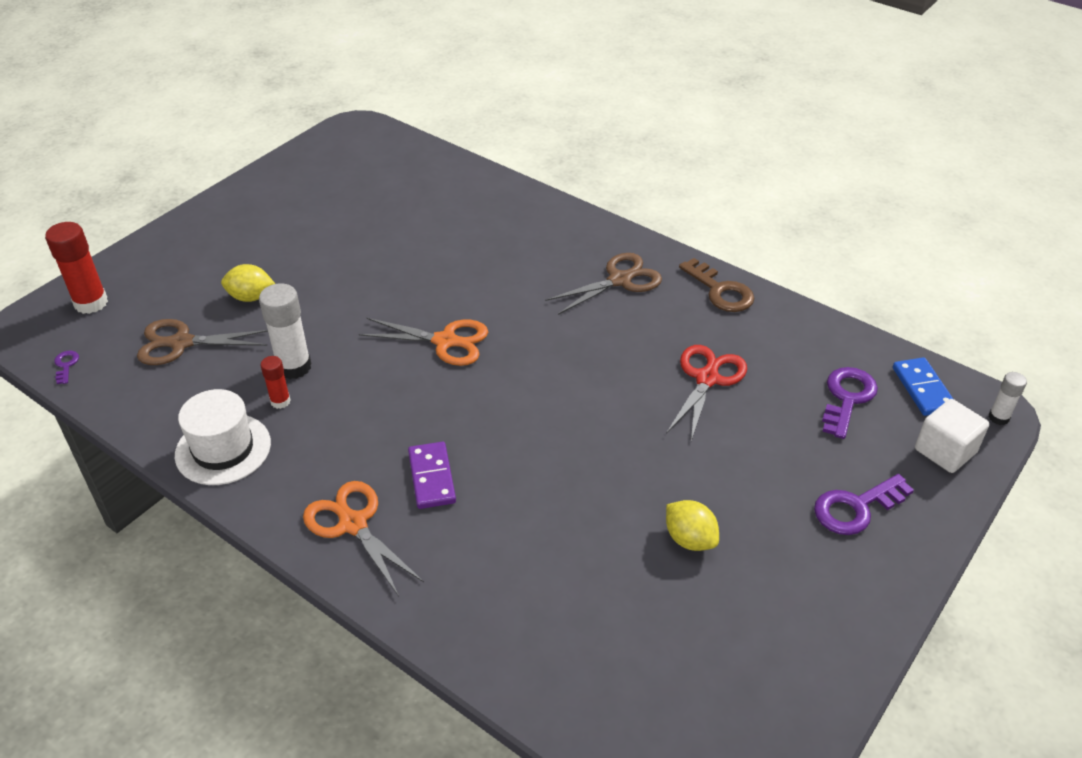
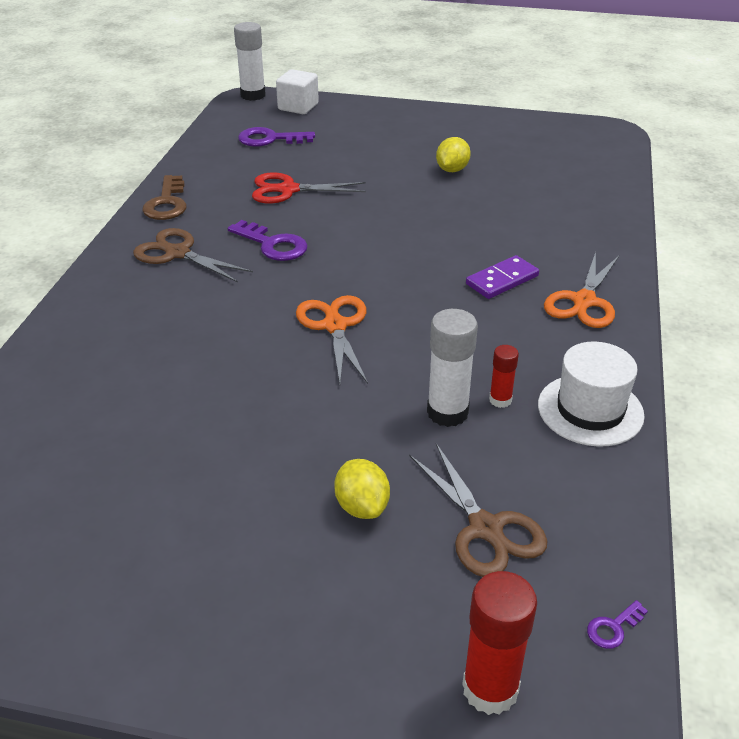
camera: 115 degrees left, 5 degrees down
(720, 291) = (167, 203): brown key -> brown key turned 150 degrees clockwise
(856, 508) = (373, 126): purple key -> purple key (272, 245)
(923, 389) = (241, 117): blue domino -> none
(998, 417) = (253, 95): white glue stick -> white glue stick, size x1.80

